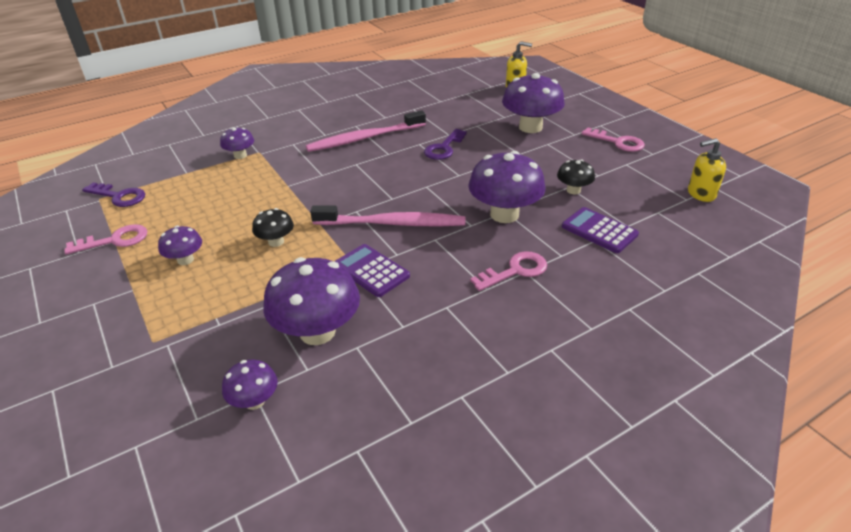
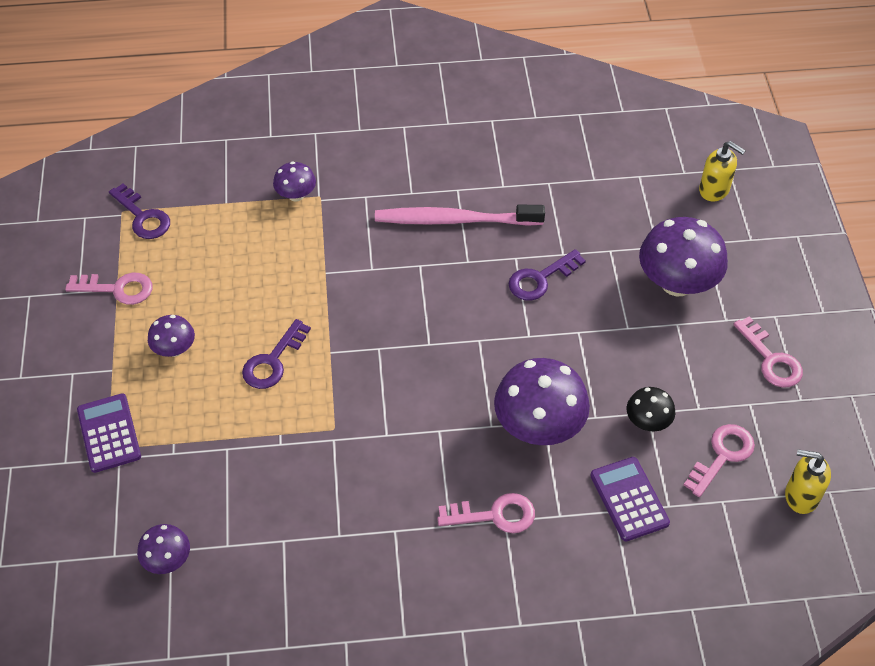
camera: 25 degrees right, 15 degrees up
(276, 242) = (273, 361): black mushroom -> purple key
(317, 332) = (257, 505): purple mushroom -> none
(371, 271) = (347, 447): purple calculator -> purple calculator (109, 433)
(393, 223) = (407, 386): pink toothbrush -> none
(635, 191) = (722, 455): none -> pink key

